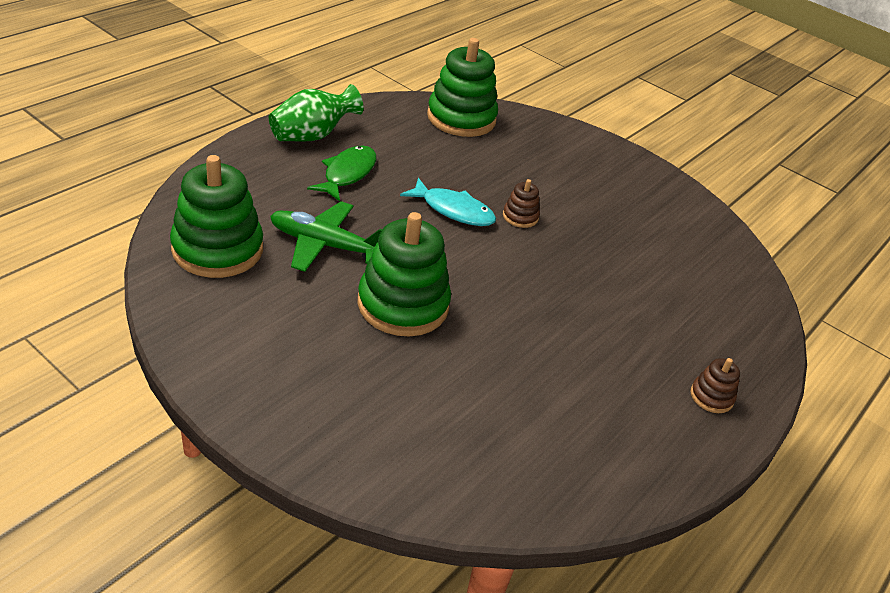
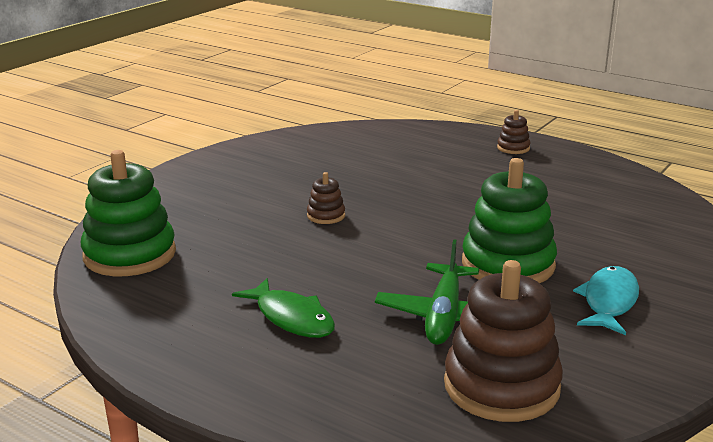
camera: 90 degrees left, 15 degrees down
(217, 249) = (501, 386): green stacking toy -> brown stacking toy
(312, 135) = (206, 355): green vase -> none
(347, 174) = (291, 318): green fish -> green fish turned 150 degrees counterclockwise
(453, 210) = (333, 249): turquoise fish -> turquoise fish (609, 302)

